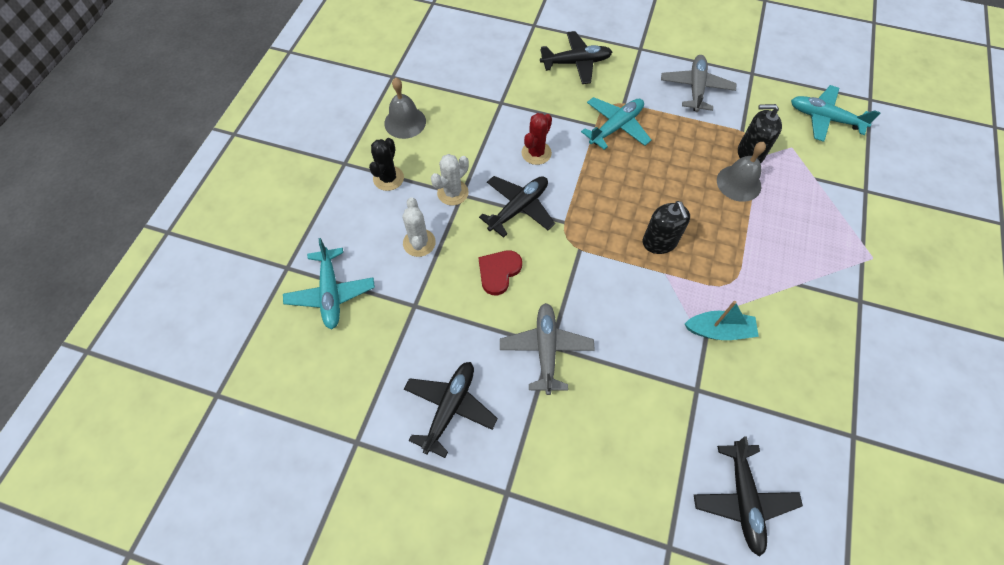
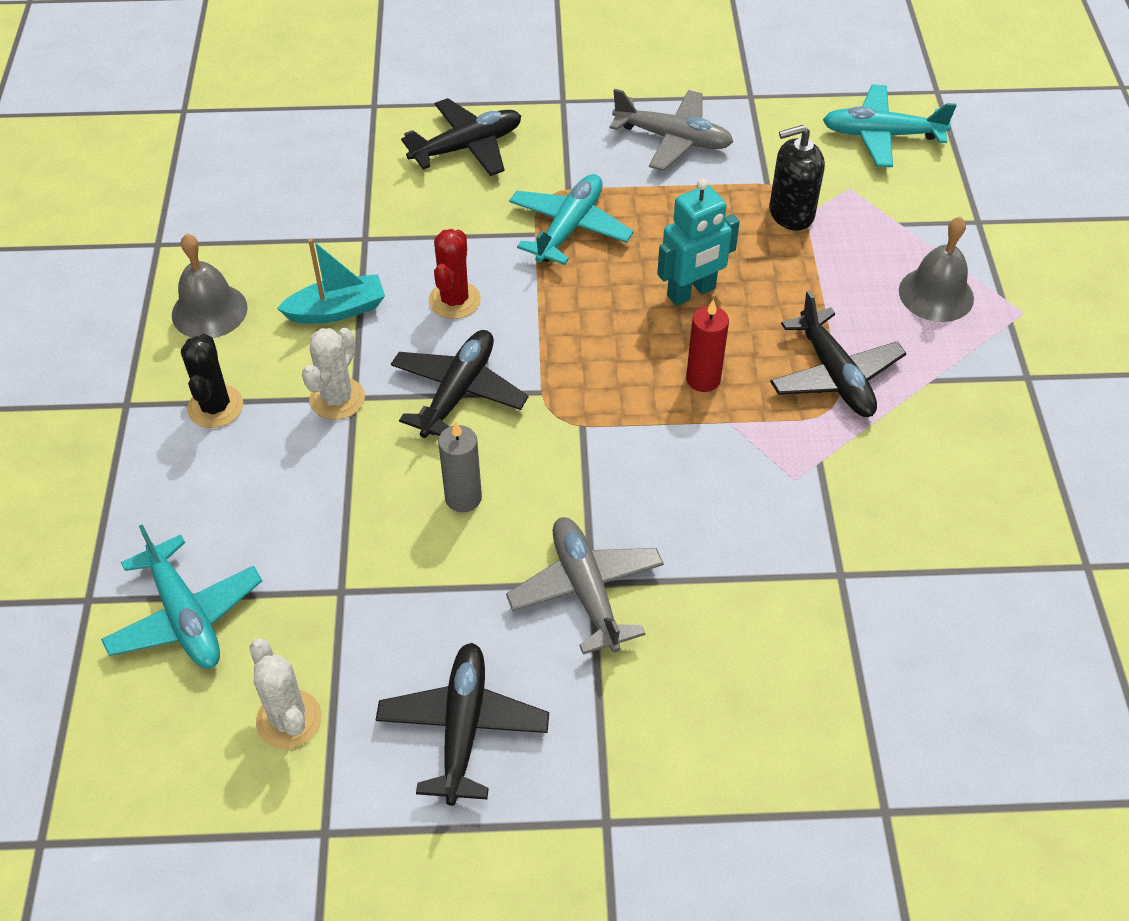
camera: 20 degrees left, 10 degrees down
(419, 243) = (310, 492): white cactus -> white cactus (289, 720)
(499, 272) = (463, 498): red heart -> grey candle
(659, 242) = (703, 379): black soap dispenser -> red candle
(672, 186) = (691, 292): none -> turquoise robot
(696, 88) = (673, 139): grey plane -> grey plane turned 120 degrees clockwise
(719, 330) = (841, 480): turquoise boat -> turquoise boat (337, 310)
(738, 183) = (790, 260): grey bell -> grey bell (936, 294)
(743, 499) = (966, 706): black plane -> black plane (835, 375)

